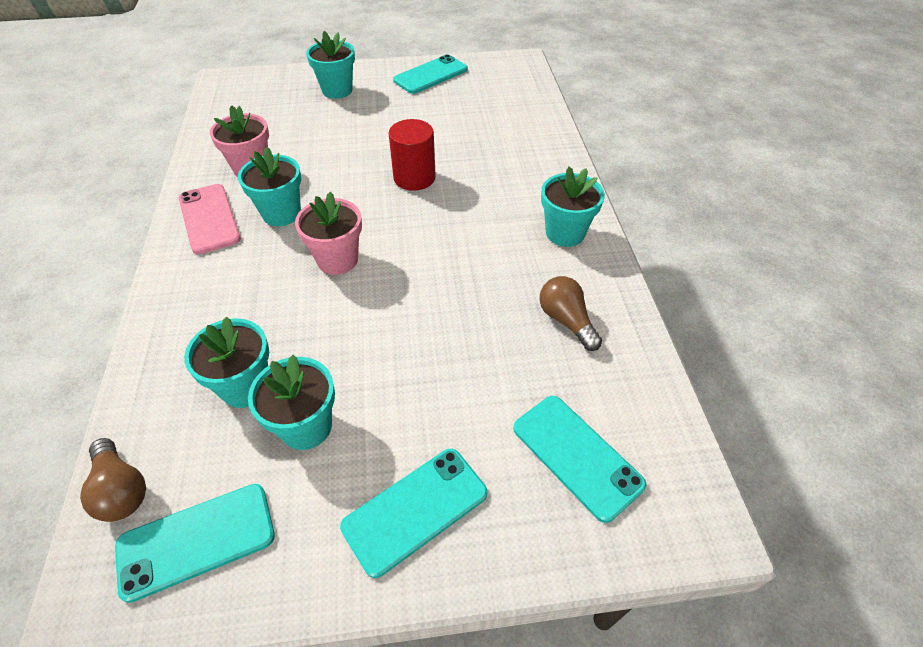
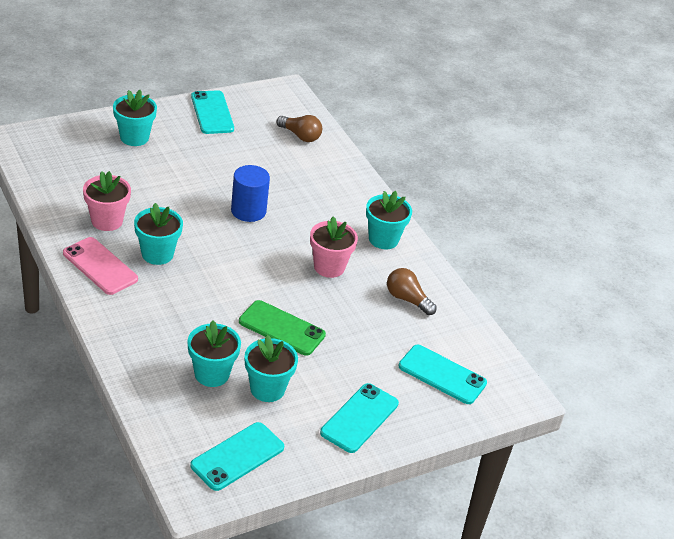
camera: 25 degrees left, 10 degrees down
(121, 489) = (170, 442): brown light bulb -> brown light bulb (300, 136)
(337, 260) = (224, 283): pink flower pot -> pink flower pot (329, 267)
(375, 334) = (282, 328): none -> green phone
(414, 178) = (248, 211): red cylinder -> blue cylinder
(430, 75) = (212, 113): turquoise phone -> turquoise phone turned 45 degrees counterclockwise

